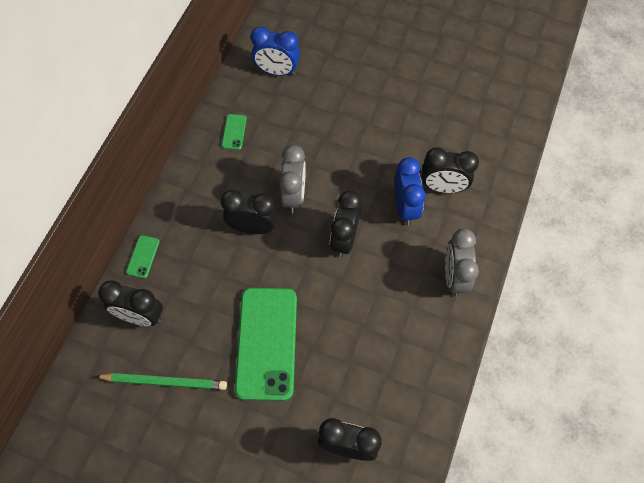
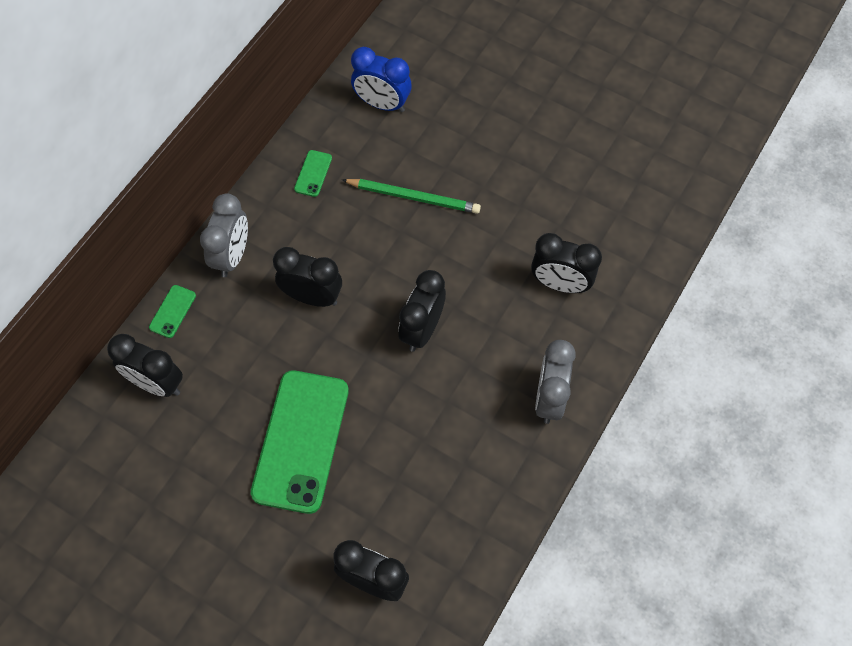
camera: 10 degrees right, 0 degrees up
(164, 381) = (170, 466): green pencil -> green pencil (413, 197)
(294, 196) = (371, 265): grey clock -> grey clock (232, 256)
(405, 207) = (506, 302): blue clock -> none

